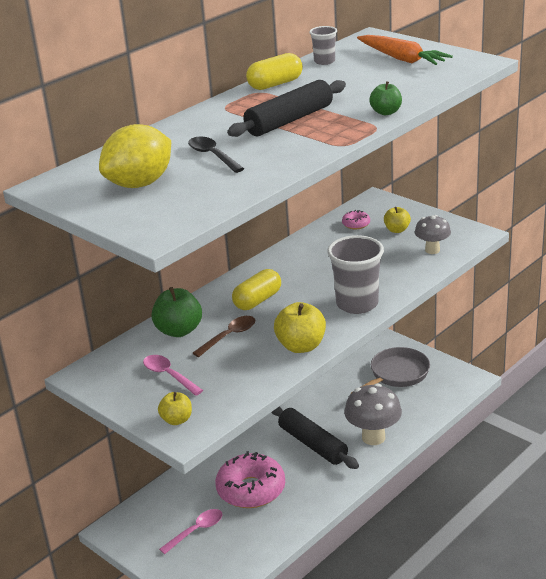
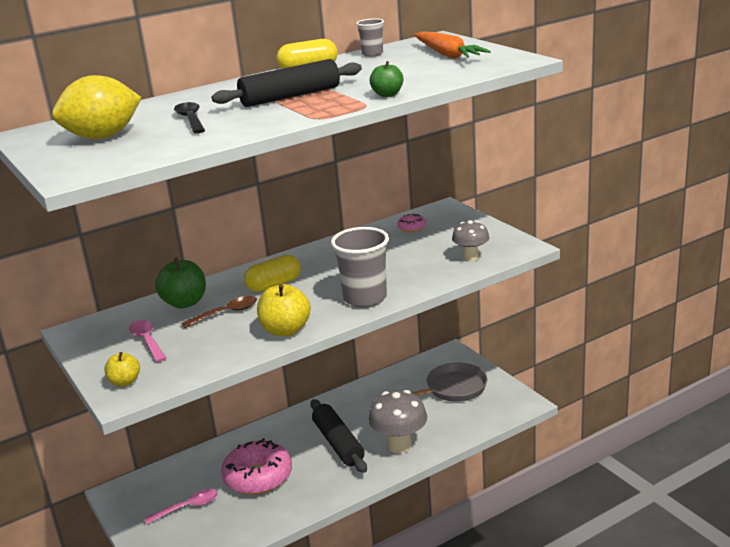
camera: 15 degrees right, 5 degrees down
(397, 230) = (448, 236): yellow apple -> none

